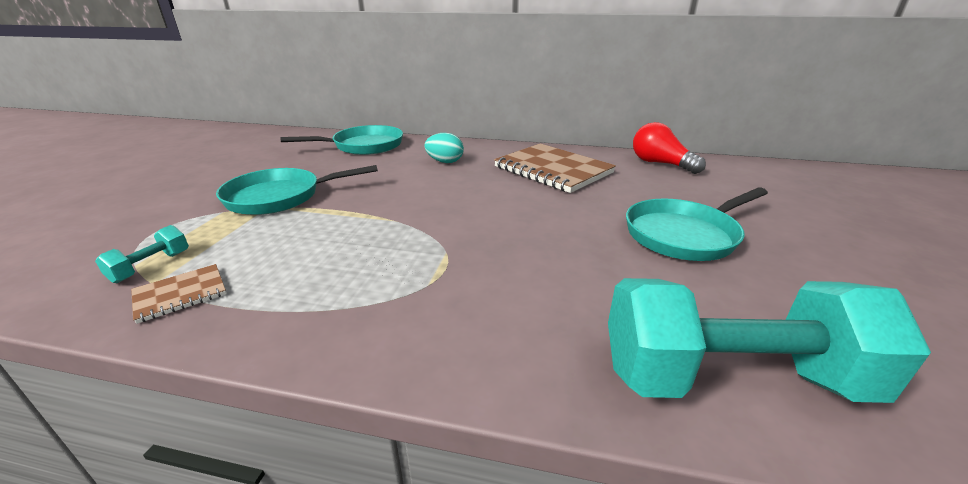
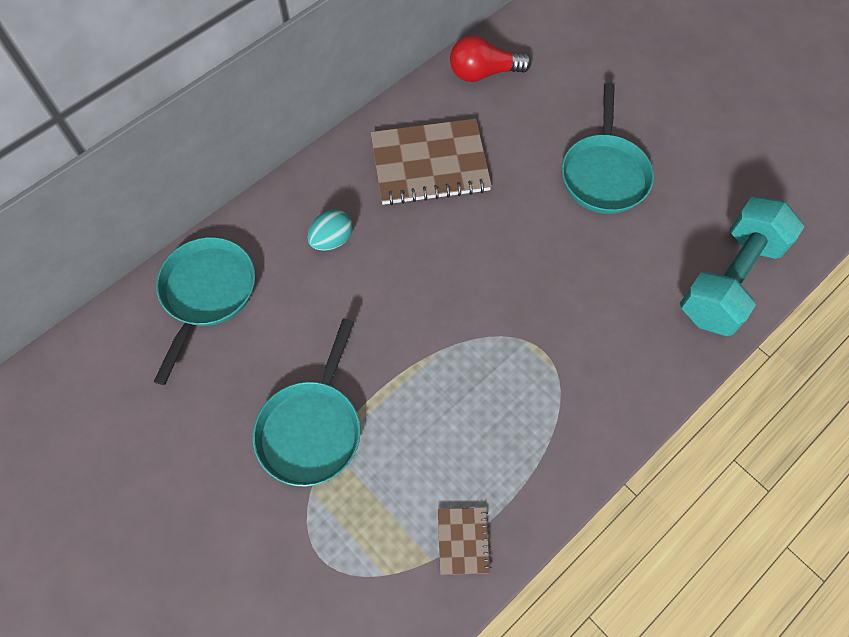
camera: 55 degrees left, 35 degrees up
(151, 266) = (398, 561): turquoise dumbbell -> none

